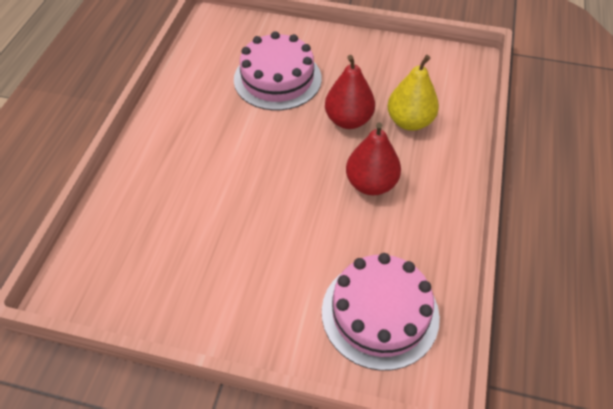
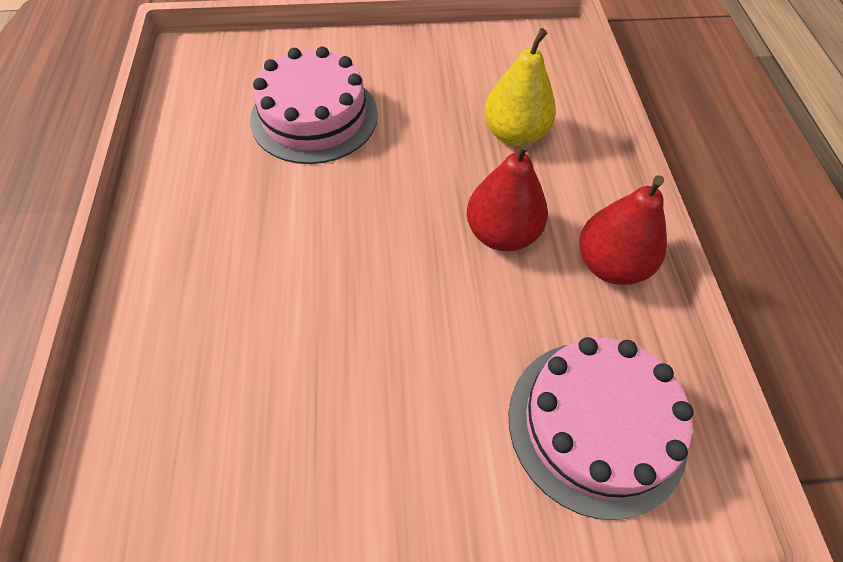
camera: 20 degrees left, 5 degrees up
(348, 120) = (434, 151): red pear -> red pear (610, 264)

